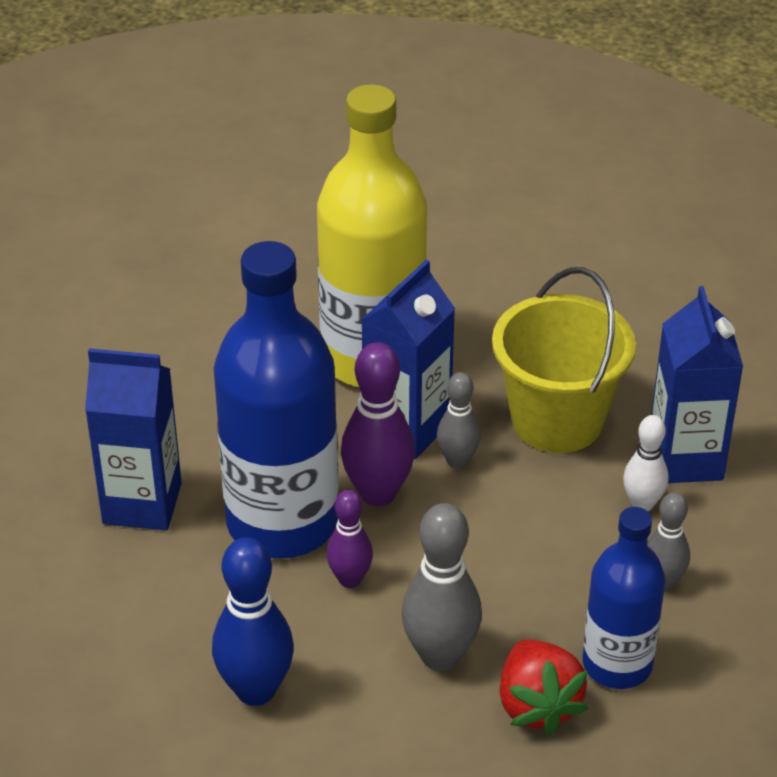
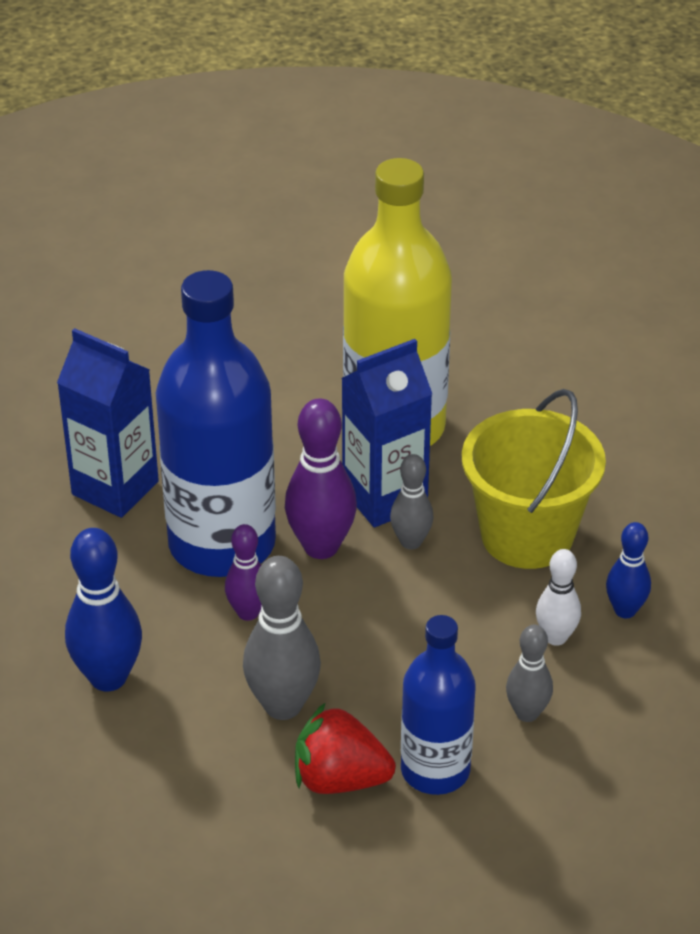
camera: 25 degrees right, 0 degrees up
(537, 705) = (340, 779): red strawberry -> red strawberry turned 90 degrees clockwise
(685, 459) = (625, 610): blue carton -> blue bowling pin

